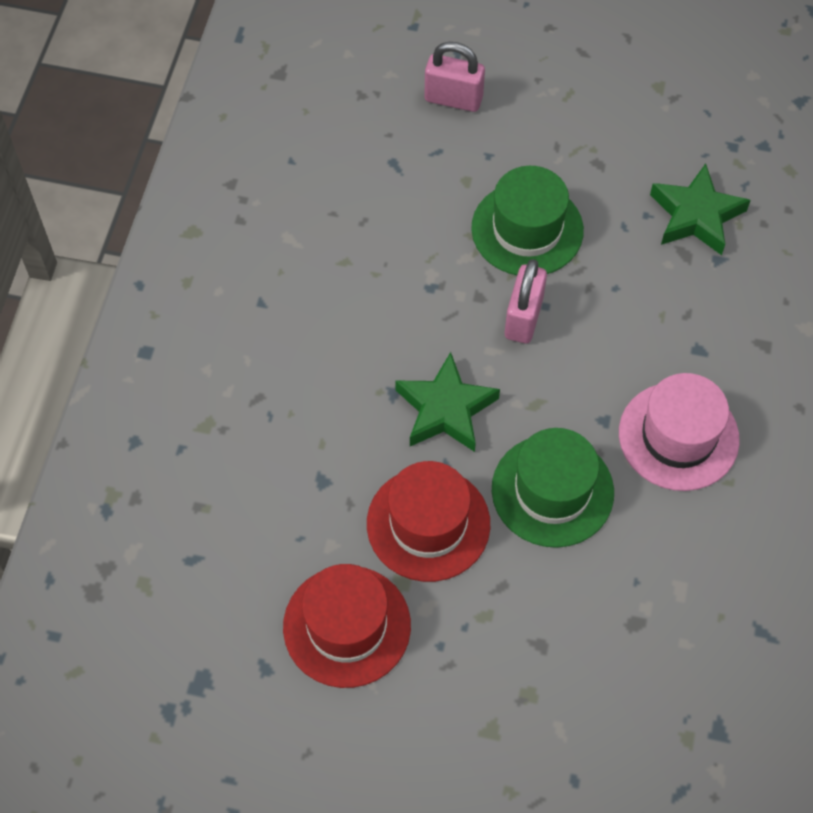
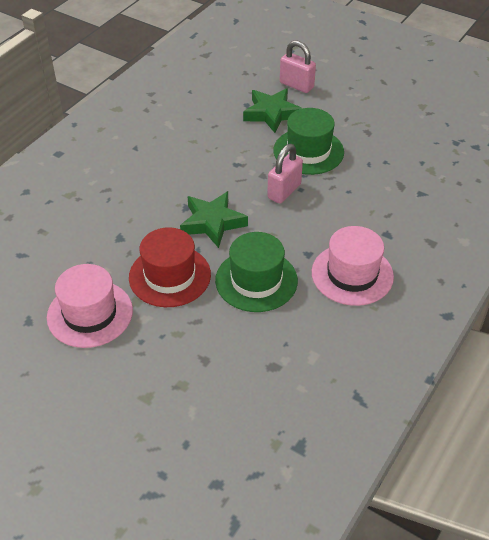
camera: 20 degrees right, 15 degrees down
(347, 626) = (90, 314): red hat -> pink hat
(696, 215) = (417, 169): green star -> green star (272, 114)

